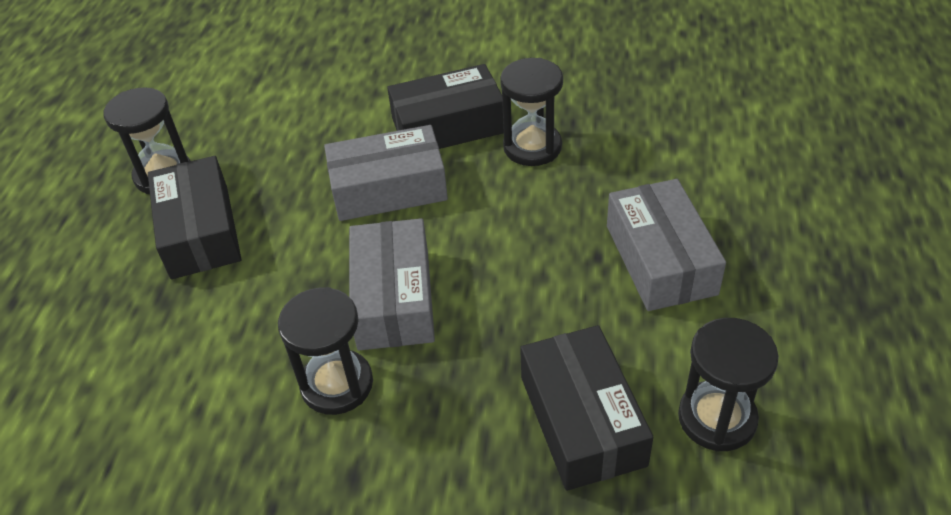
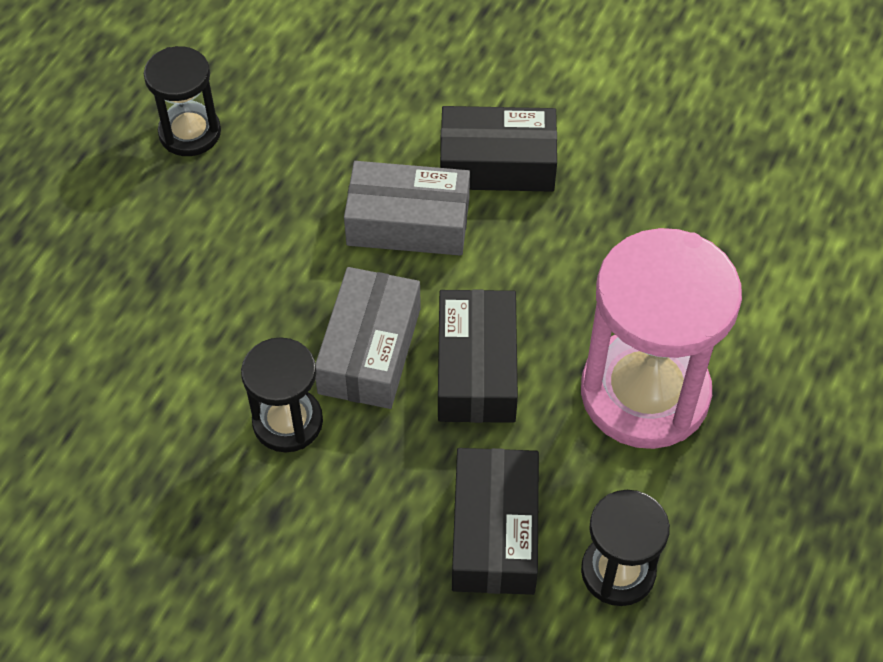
camera: 15 degrees right, 10 degrees up
(200, 231) = (208, 213): black box -> black box (476, 368)
(532, 147) = (574, 218): black hourglass -> none
(660, 259) = (644, 393): grey box -> pink hourglass

